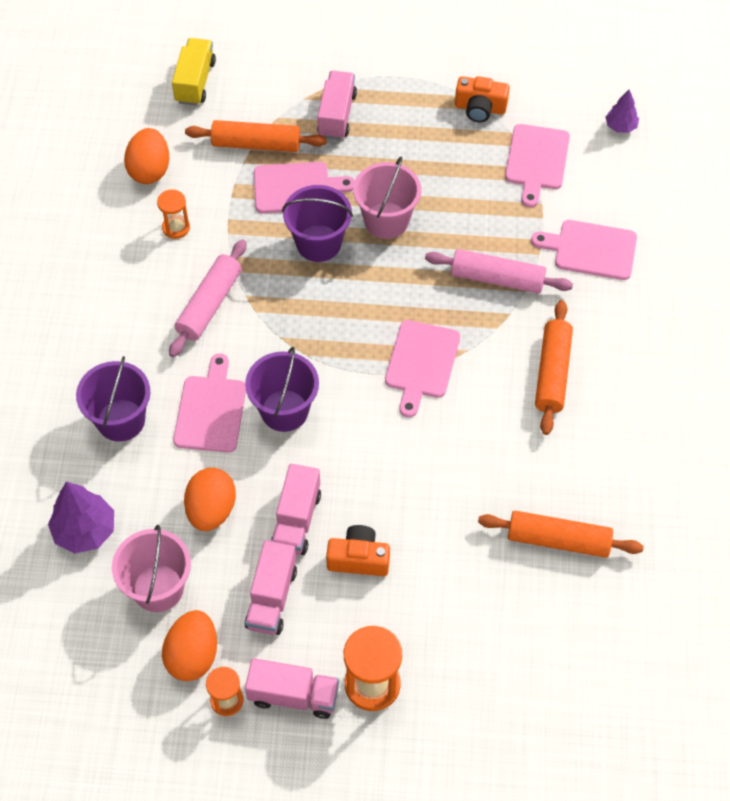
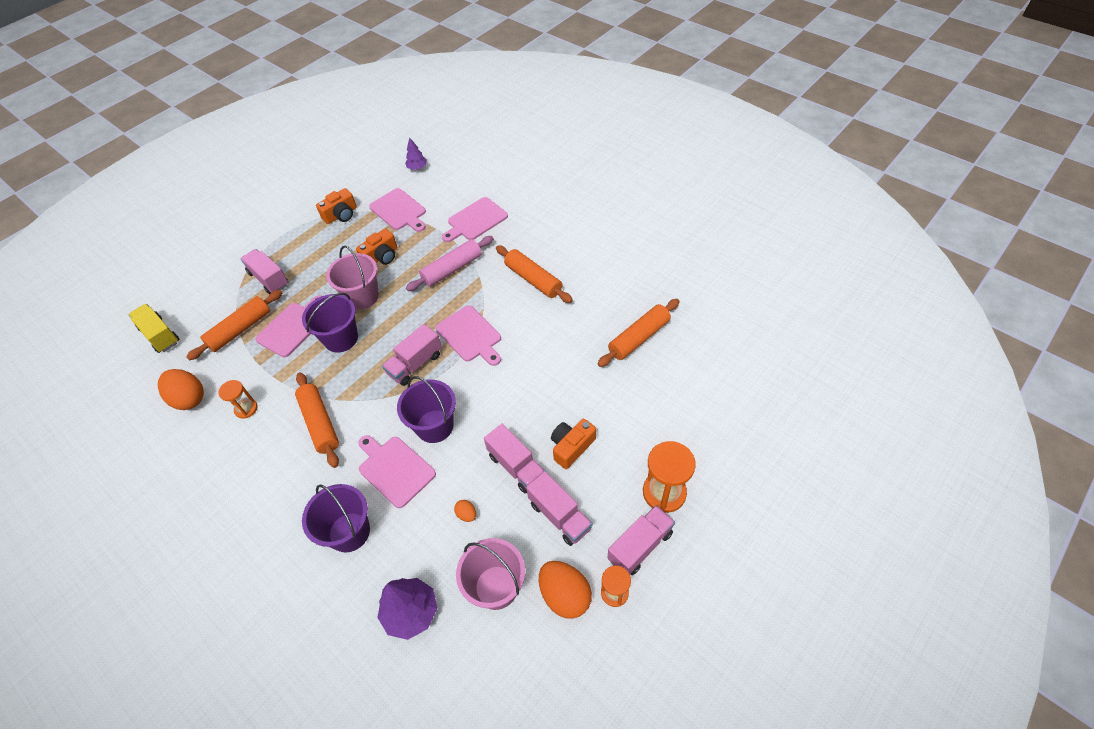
camera: 50 degrees left, 5 degrees down
(209, 304) = (320, 423): pink rolling pin -> orange rolling pin
(211, 510) = (466, 514): orange egg -> orange egg, size x0.46
(343, 337) = (415, 364): none -> pink truck
(455, 195) = (381, 256): none -> orange camera

